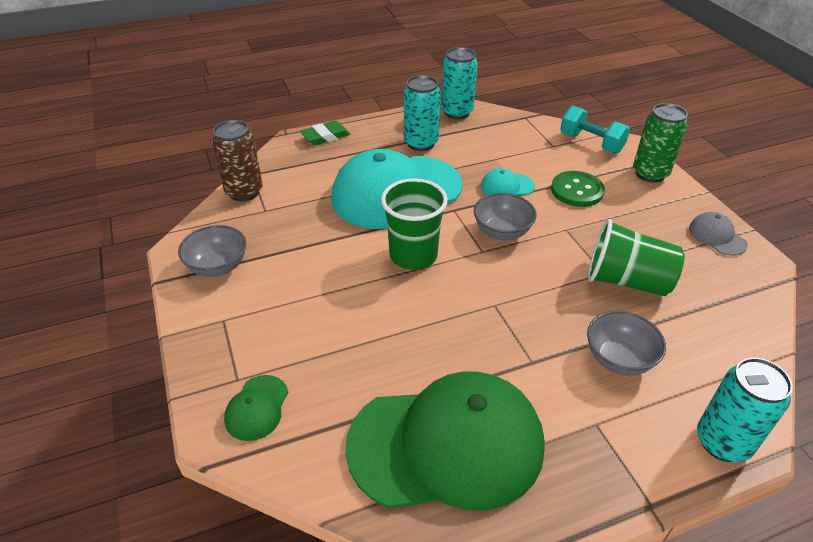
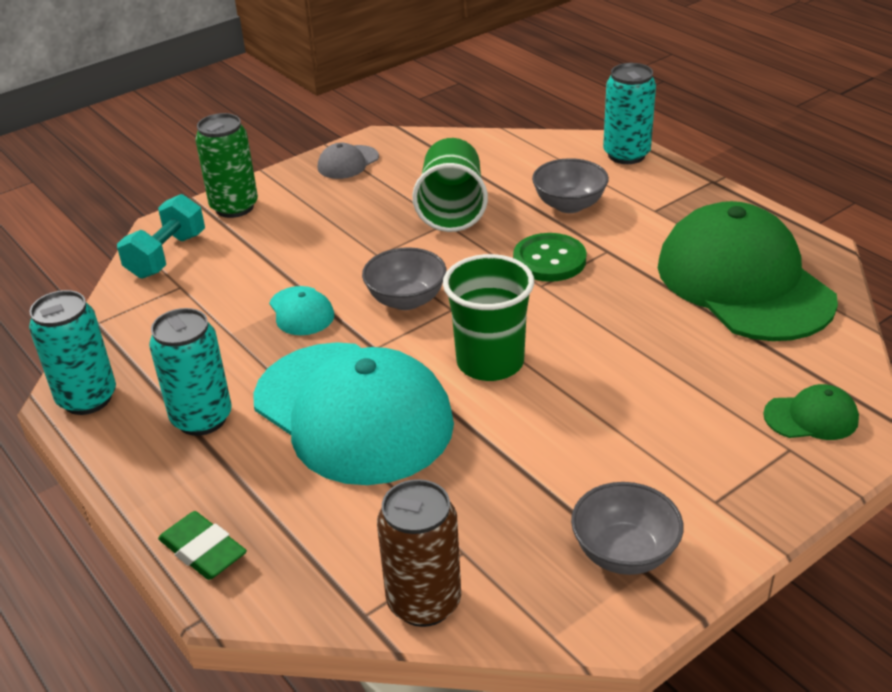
camera: 105 degrees left, 5 degrees down
(577, 190) = (291, 255): green button -> green button (549, 260)

